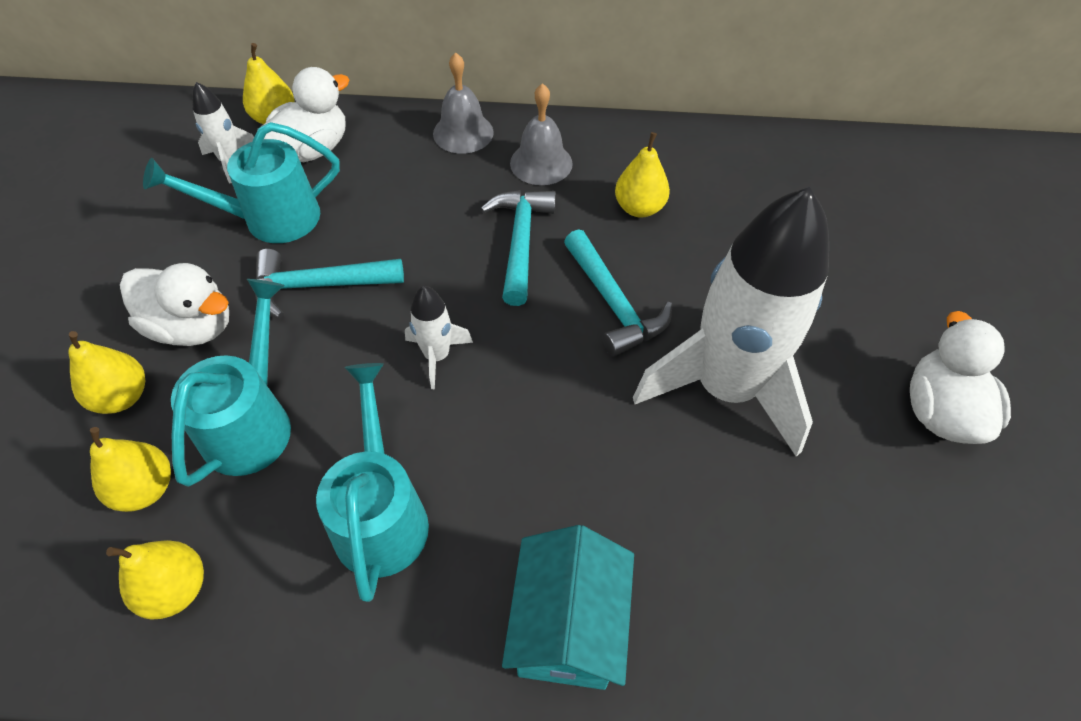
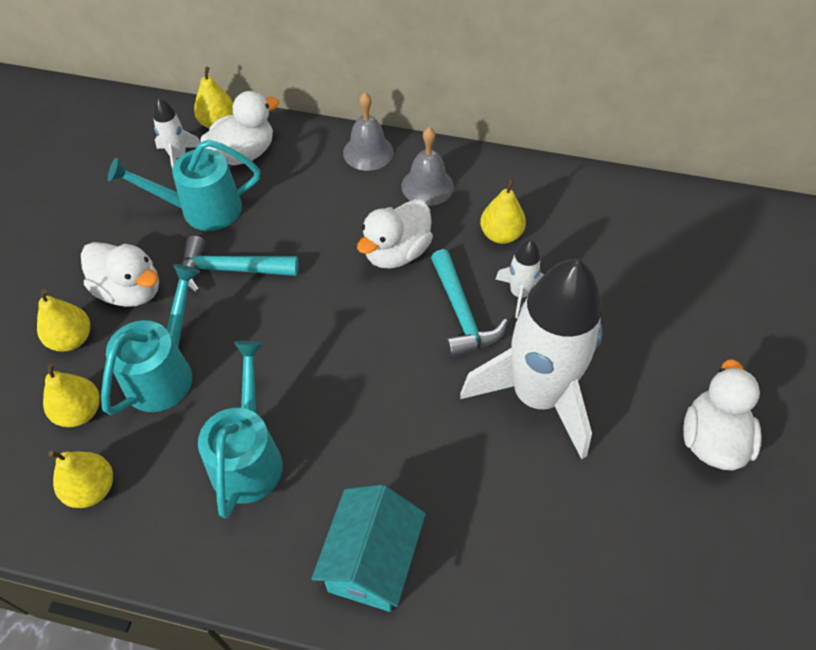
camera: 10 degrees right, 0 degrees up
(437, 356) = (312, 339): white rocket -> white rocket (519, 294)
(520, 242) = (396, 252): turquoise hammer -> white duck

